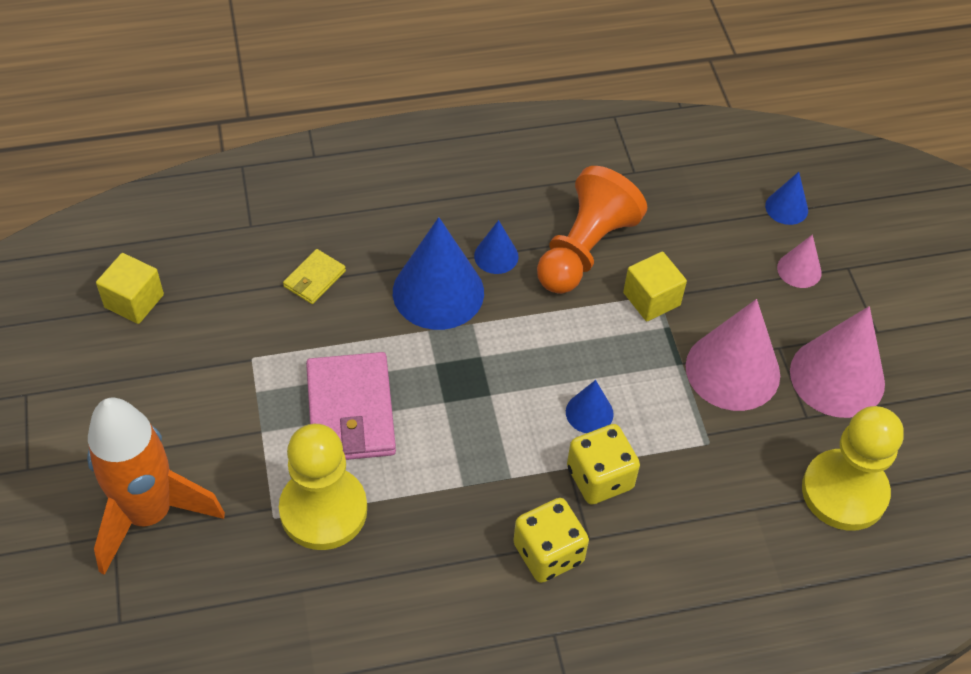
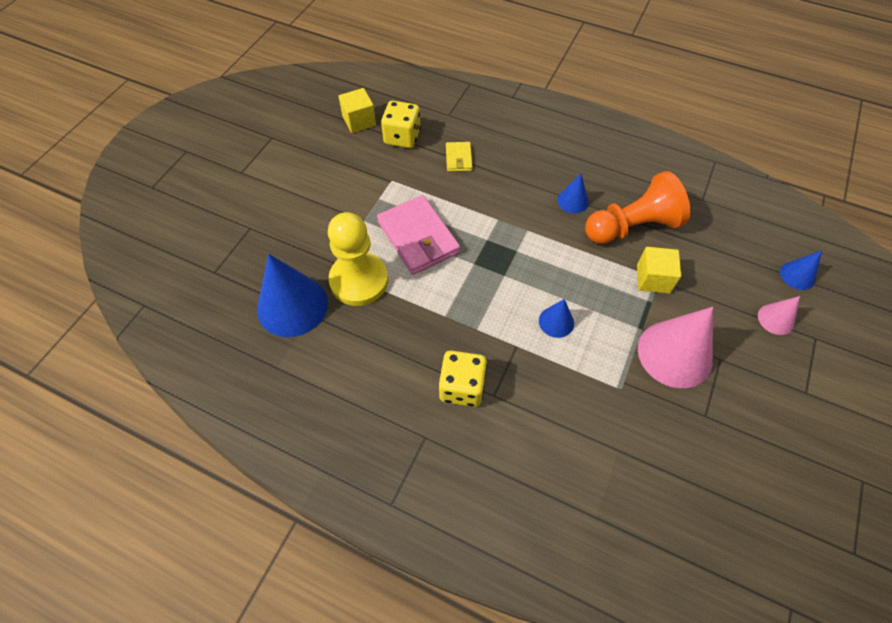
camera: 40 degrees right, 5 degrees up
(149, 514) = (274, 228): orange rocket -> none
(314, 279) = (458, 158): yellow wallet -> yellow wallet turned 75 degrees counterclockwise
(350, 411) = (418, 237): pink wallet -> pink wallet turned 60 degrees counterclockwise
(438, 292) = (521, 202): blue cone -> blue cone (292, 306)
(599, 478) = (530, 364): yellow dice -> yellow dice (402, 137)
(837, 377) = (750, 404): pink cone -> none
(844, 492) = (694, 483): yellow pawn -> none

